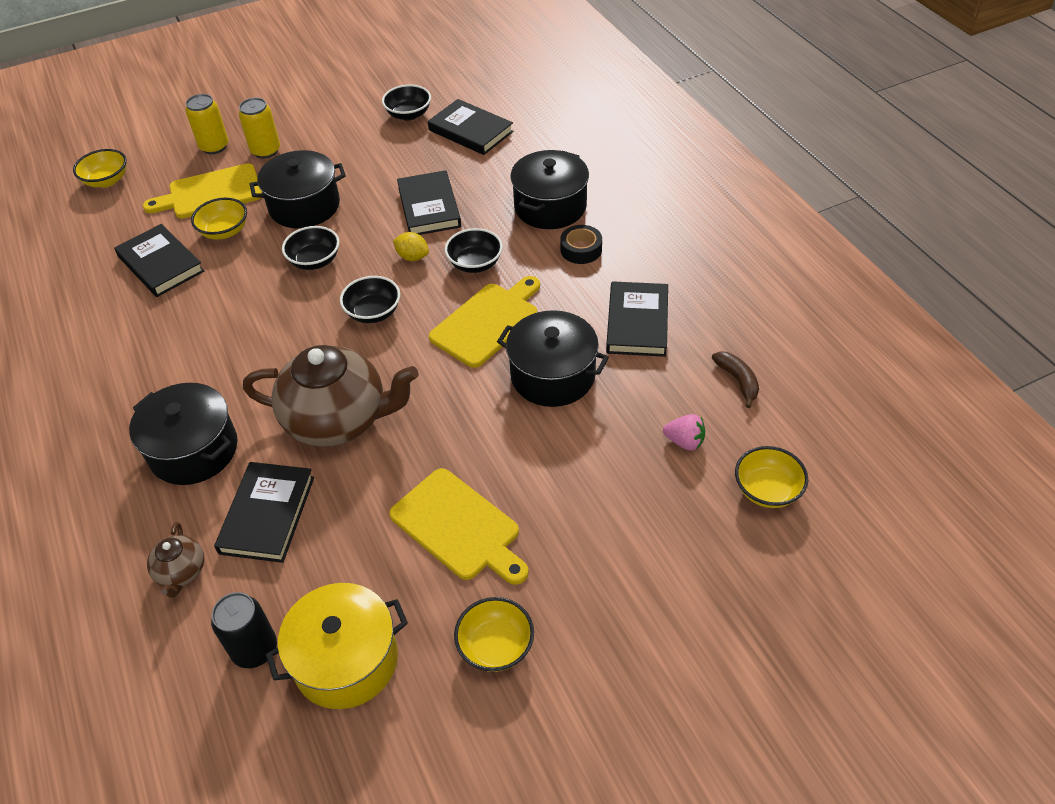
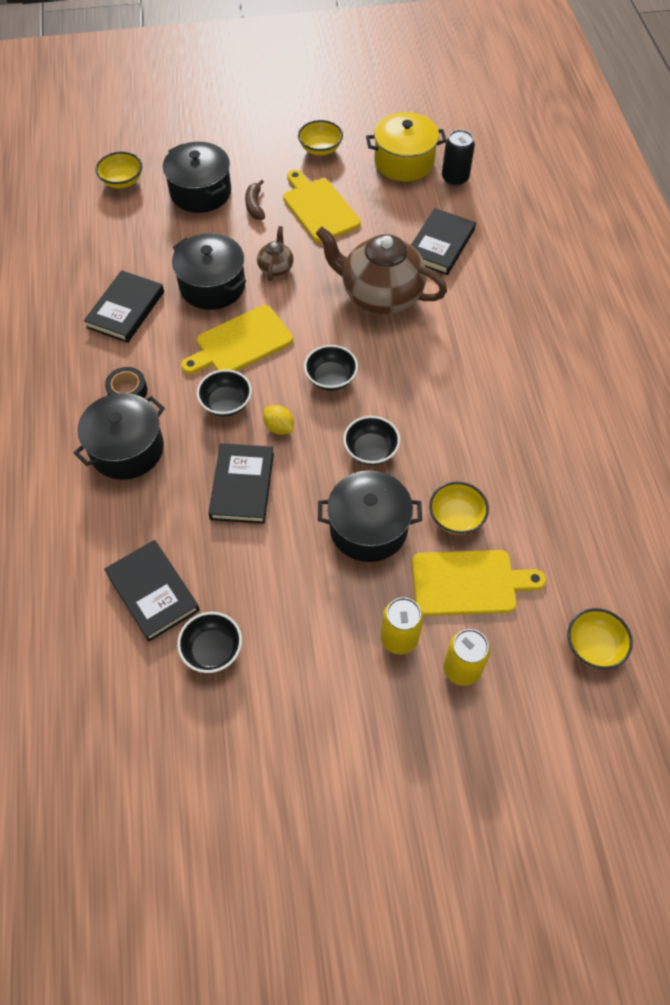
camera: 165 degrees left, 10 degrees up
(161, 264) = (522, 492): black book -> none
(181, 572) = (498, 226): brown teapot -> brown teapot (276, 267)
(194, 450) = (490, 300): black pot -> black pot (200, 192)
(684, 441) = (151, 219): pink strawberry -> none
(738, 381) = (87, 247): brown banana -> brown banana (255, 205)

